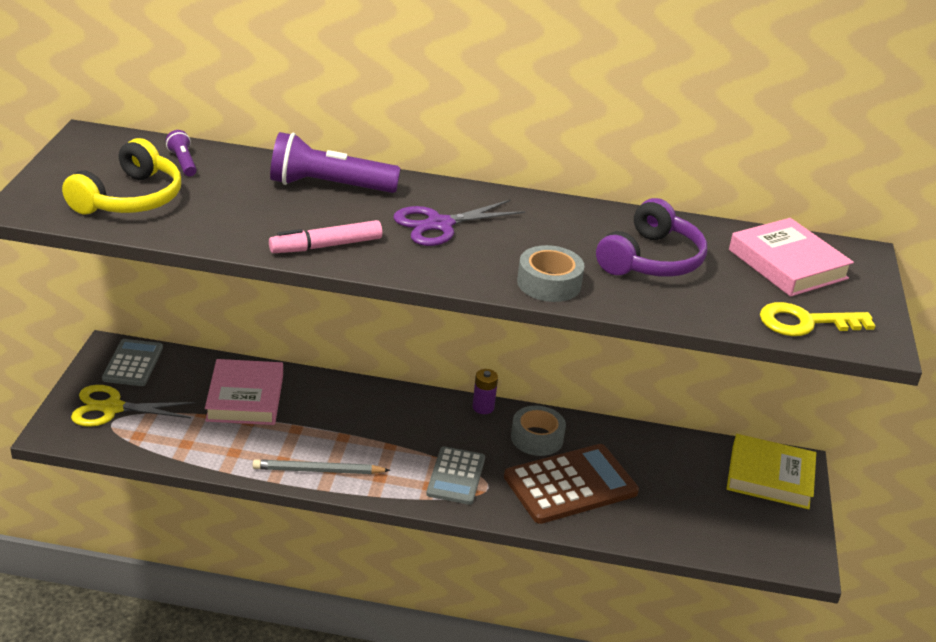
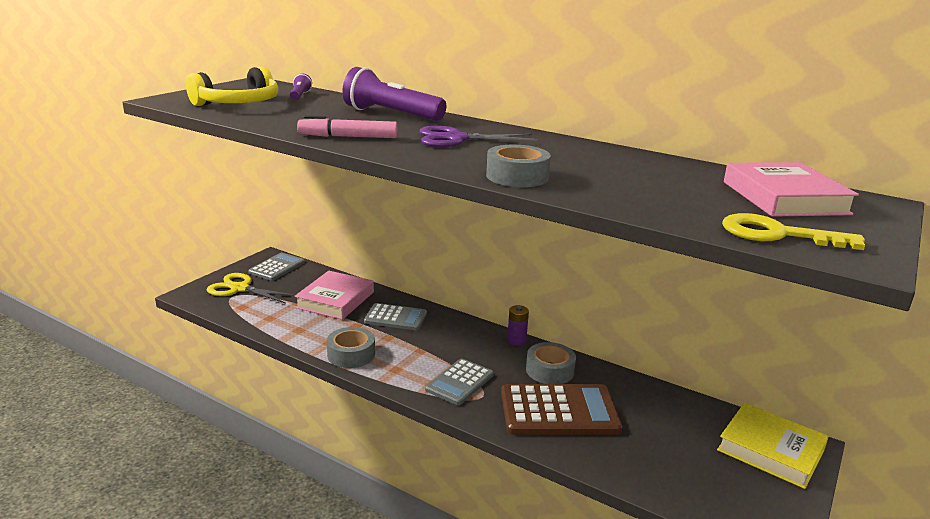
camera: 25 degrees right, 10 degrees down
(318, 470) = (351, 354): grey pencil -> grey tape
(333, 407) = (395, 318): none -> grey calculator
(651, 260) = (634, 177): purple headphones -> none

